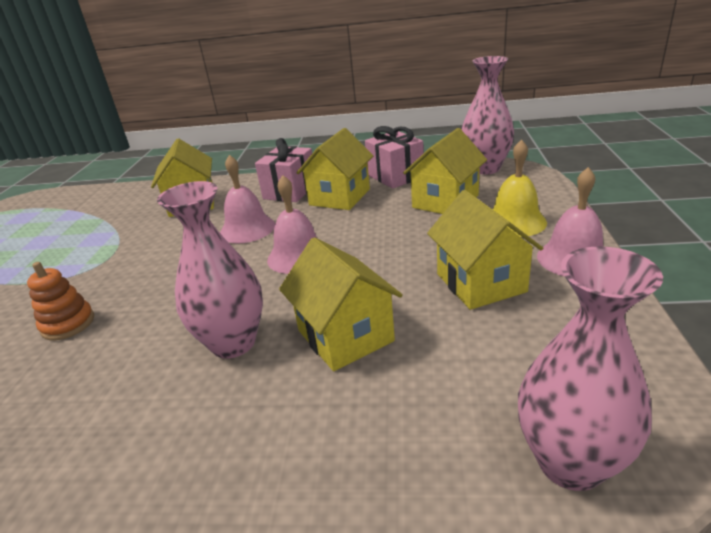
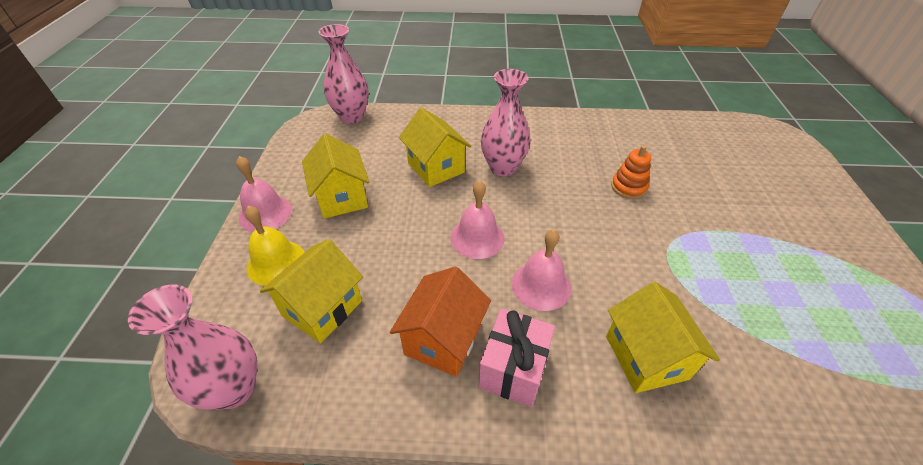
camera: 175 degrees right, 15 degrees up
(339, 197) = (443, 339): yellow house -> orange house
(395, 176) = (363, 388): pink gift -> none

